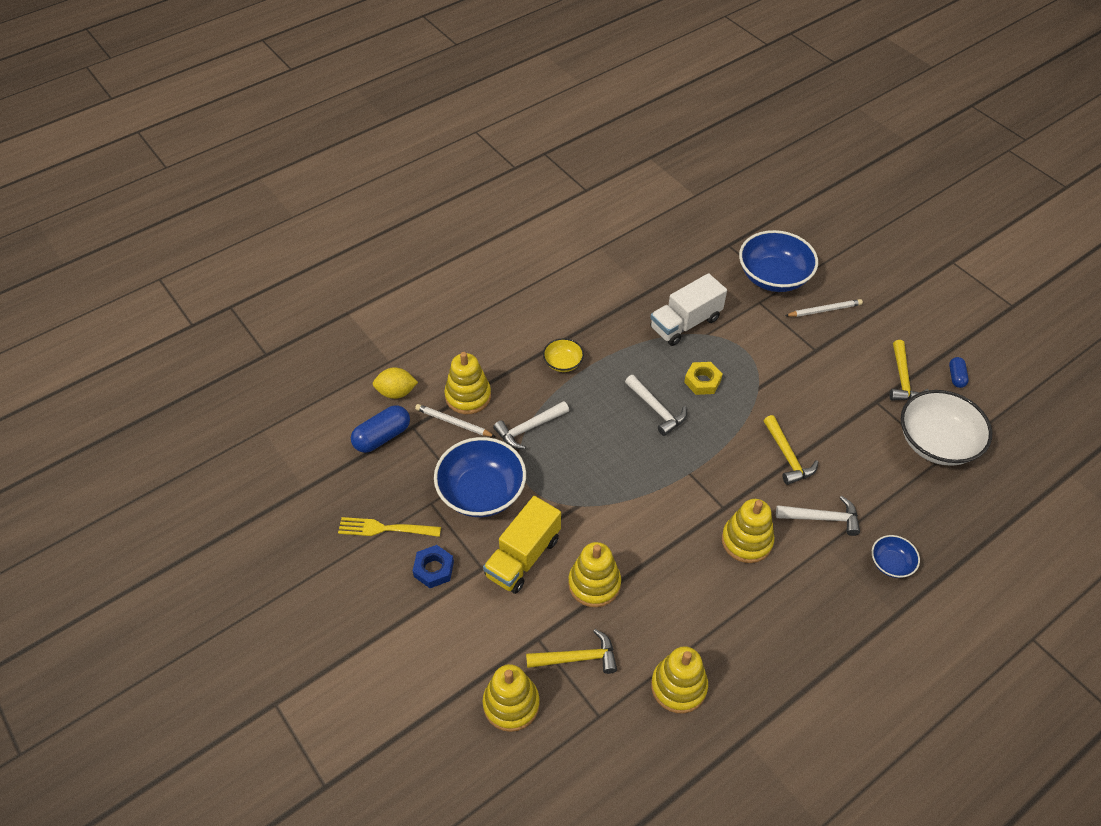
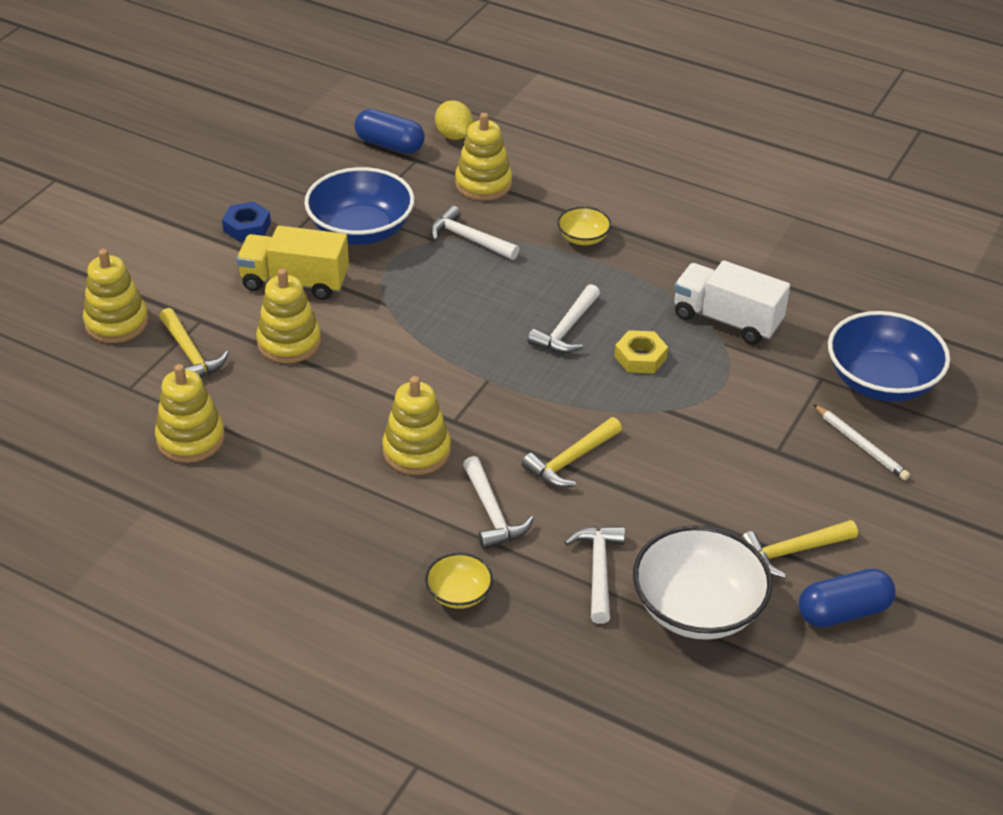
camera: 65 degrees right, 10 degrees down
(385, 528) = (277, 182): yellow fork -> none
(453, 422) = (440, 185): white pencil -> none
(891, 480) = (598, 570): none -> white hammer
(891, 563) = (459, 593): blue bowl -> yellow bowl
(956, 377) = (843, 612): blue capsule -> blue capsule, size x1.76

